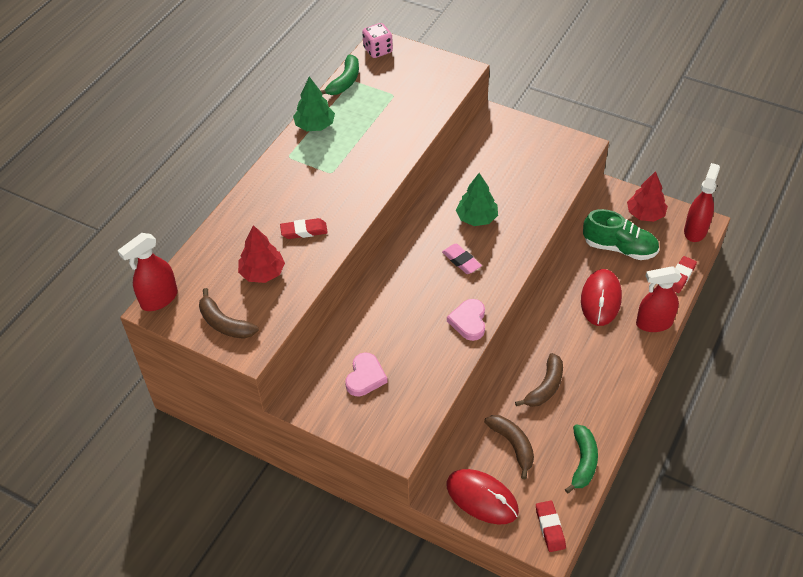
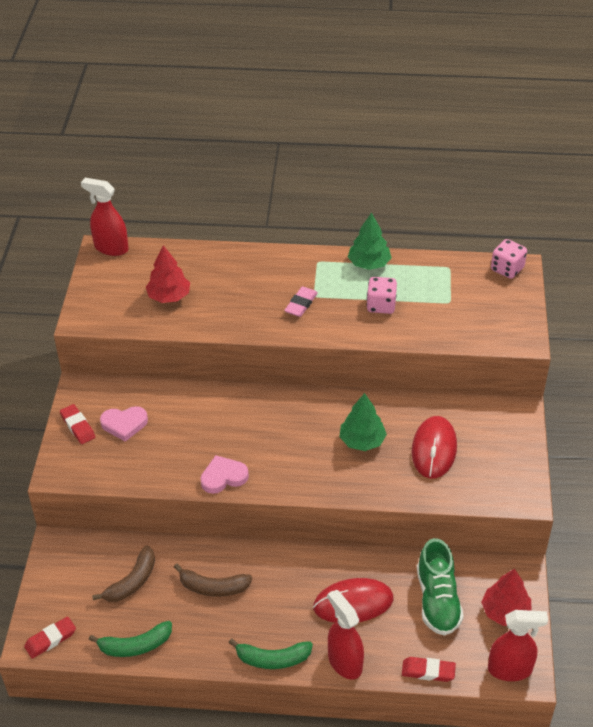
camera: 65 degrees right, 5 degrees down
(224, 323) = (103, 294): brown banana -> none
(304, 231) = (231, 304): red eraser -> red eraser (78, 426)
(344, 82) = (443, 262): green banana -> green banana (272, 659)
(371, 135) = (381, 305): none -> pink dice
(461, 261) = (297, 447): pink eraser -> pink eraser (301, 304)
(482, 498) = (64, 576): red mouse -> red mouse (434, 449)

